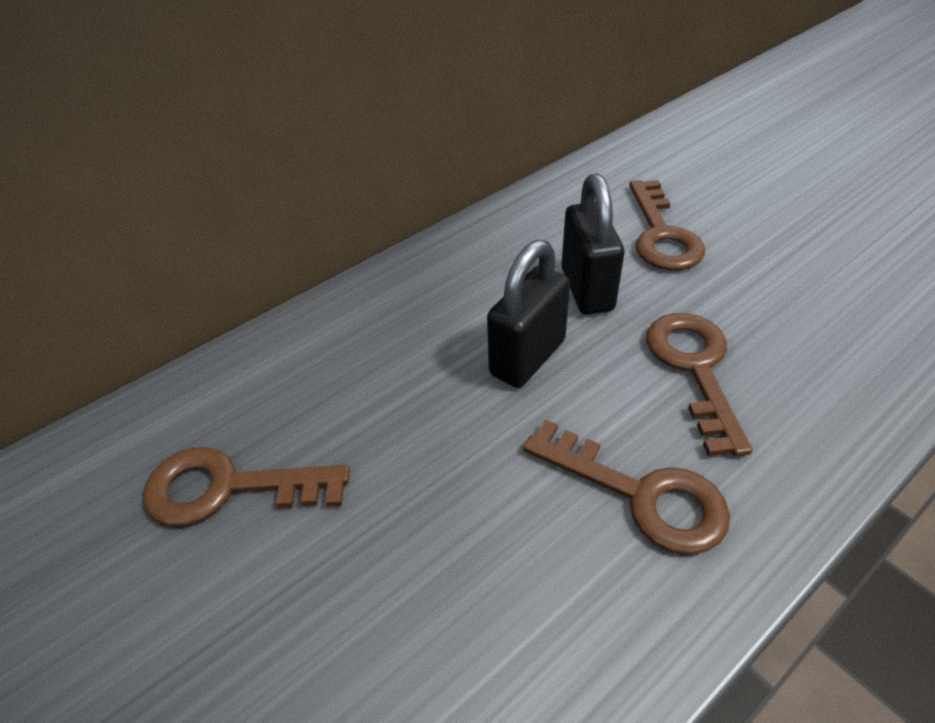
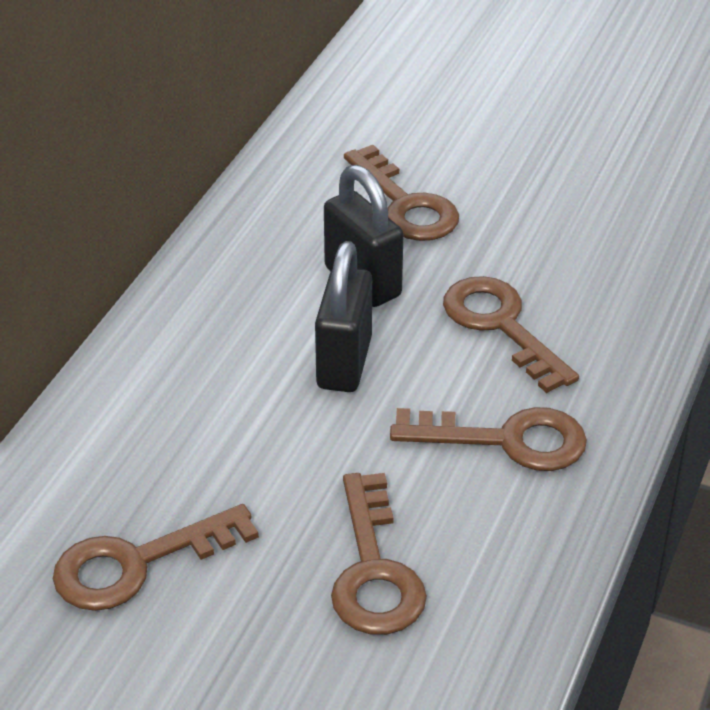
camera: 30 degrees left, 5 degrees down
(423, 593) = (374, 570): none -> brown key

